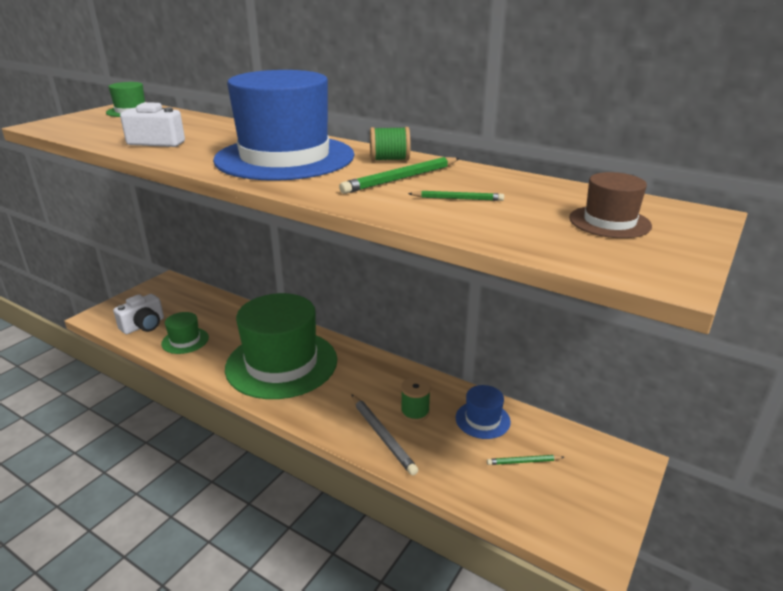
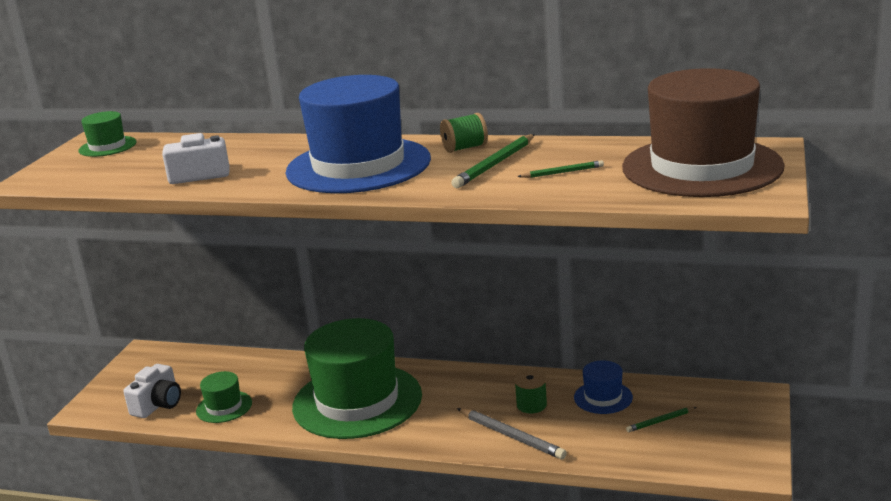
camera: 15 degrees left, 5 degrees down
(609, 222) = (702, 167): brown hat -> brown hat, size x2.30

